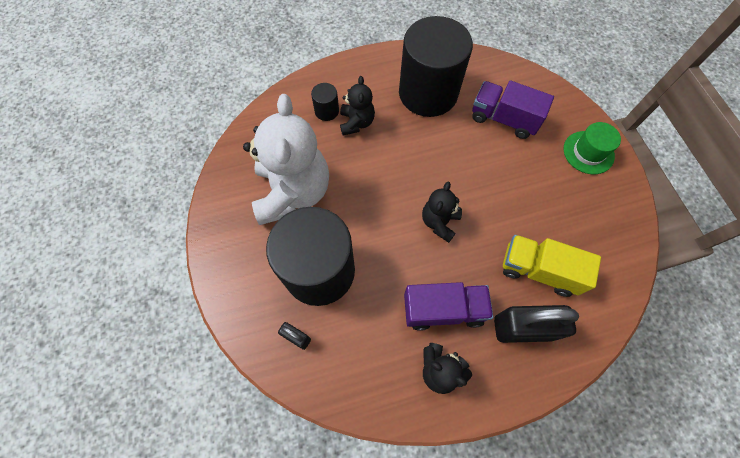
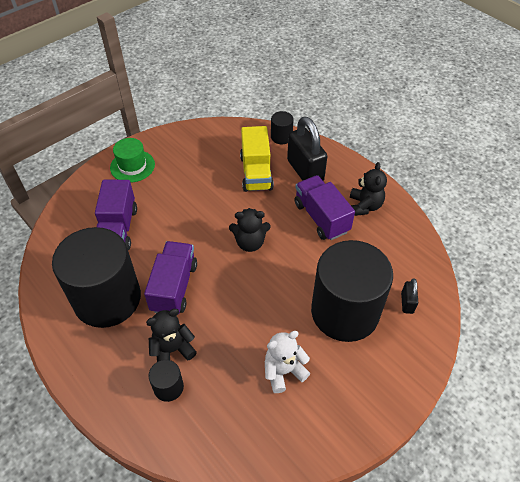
camera: 115 degrees left, 15 degrees down
(293, 192) = (283, 371): white teddy bear -> white teddy bear, size x0.49
(417, 142) = (174, 287): none -> purple truck
(594, 328) = (281, 137): none -> black cylinder

